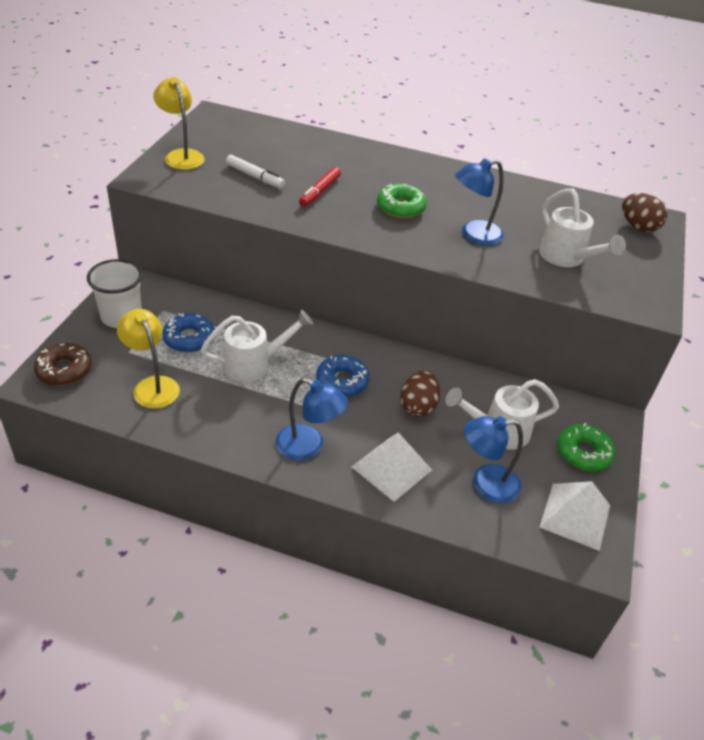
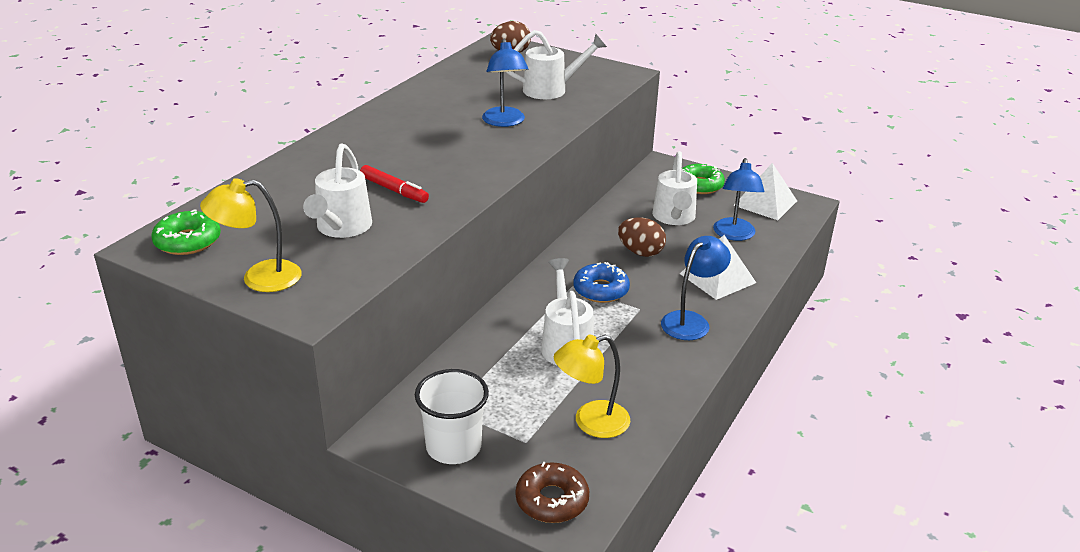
camera: 75 degrees left, 10 degrees down
(189, 338) = (511, 389): blue donut -> none
(255, 177) = (341, 228): white marker -> white watering can
(400, 207) = (444, 149): green donut -> green donut (188, 241)

